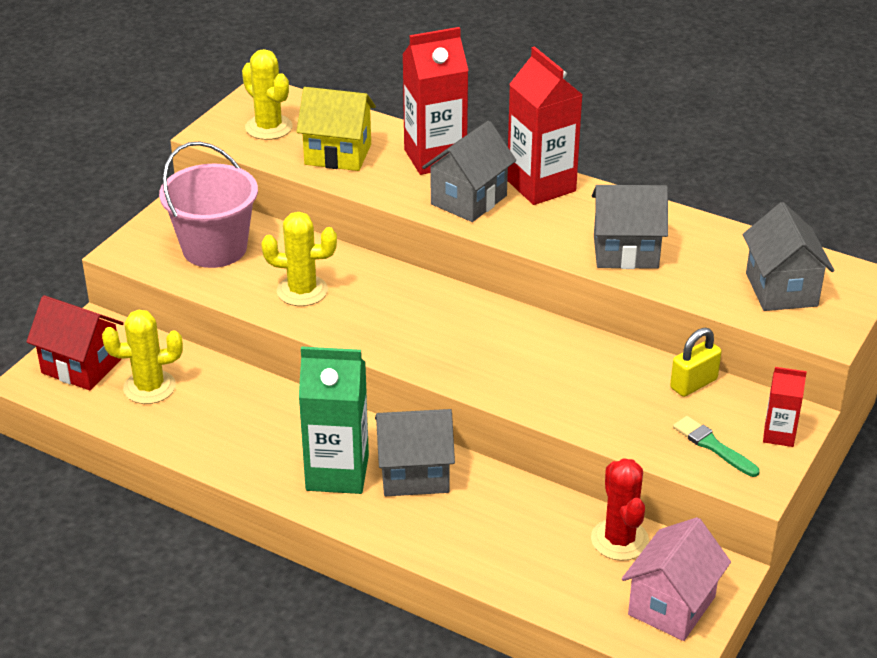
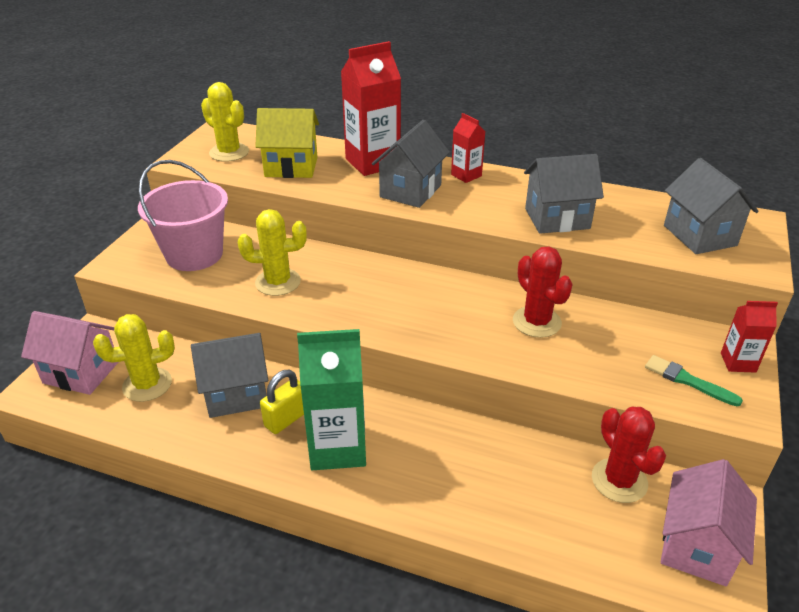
camera: 10 degrees left, 0 degrees up
(81, 366) = (81, 372): red house -> pink house
(414, 474) = (410, 439): grey house -> grey house (237, 394)
(541, 186) = (466, 175): red carton -> red carton, size x0.52
(576, 367) = (536, 322): none -> red cactus
(693, 384) = (642, 325): yellow padlock -> yellow padlock (286, 419)

